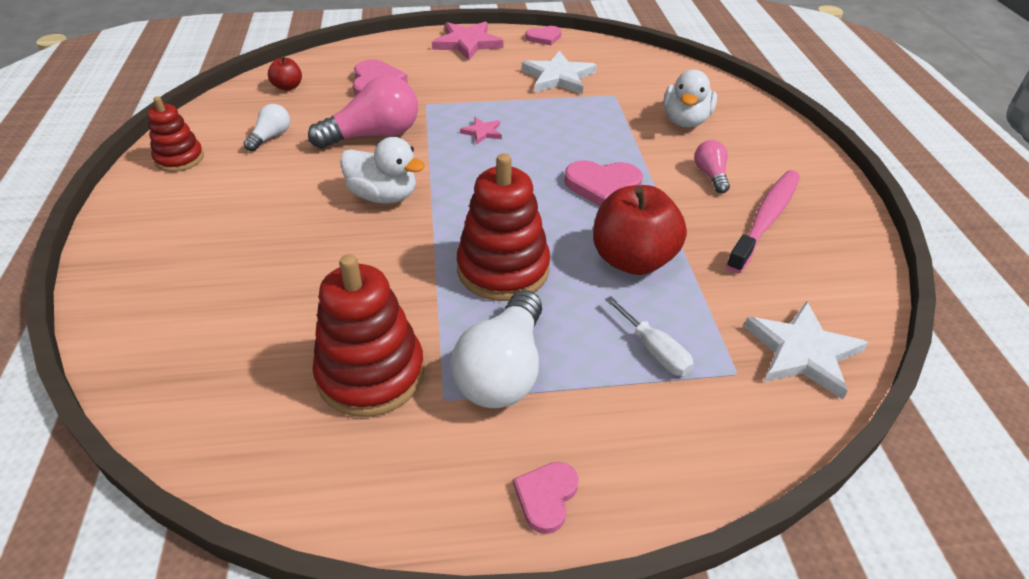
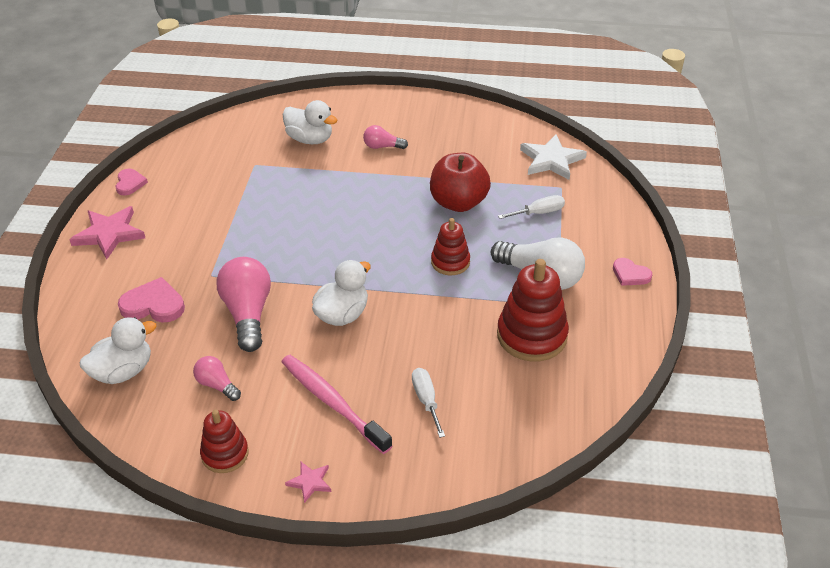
camera: 75 degrees left, 0 degrees up
(245, 284) = (426, 400): none -> white screwdriver
(271, 137) = (217, 385): white light bulb -> pink light bulb
(288, 87) = (123, 371): red apple -> white duck
(482, 132) = (275, 247): pink star -> pink star (310, 482)
(503, 269) = (450, 262): red stacking toy -> red stacking toy, size x0.60
(558, 77) = (209, 189): white star -> none
(602, 185) = (374, 198): pink heart -> none
(765, 220) = (437, 138): pink toothbrush -> pink toothbrush (332, 403)

